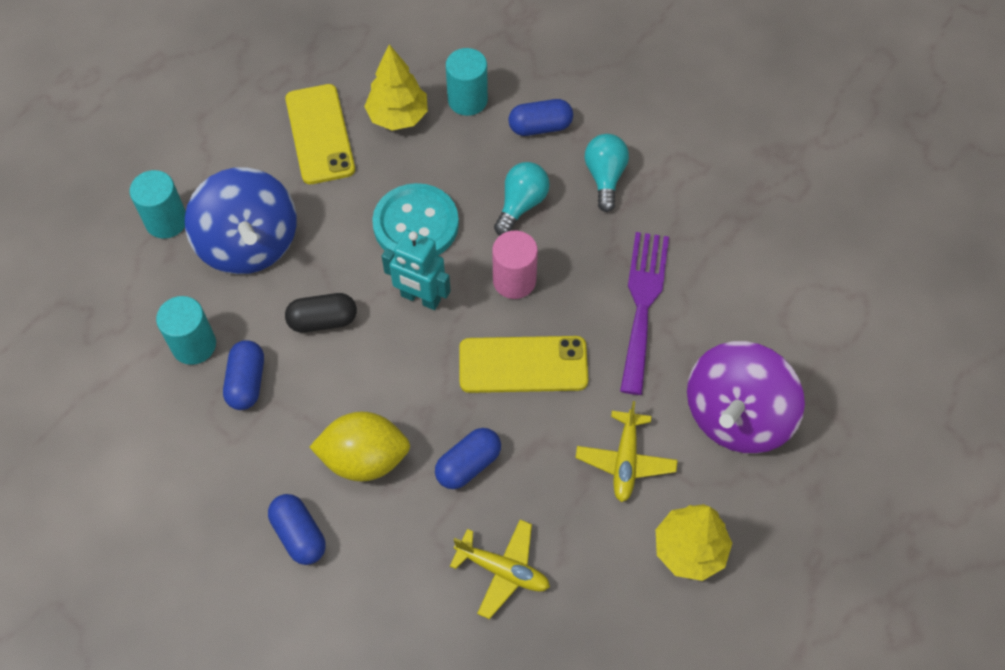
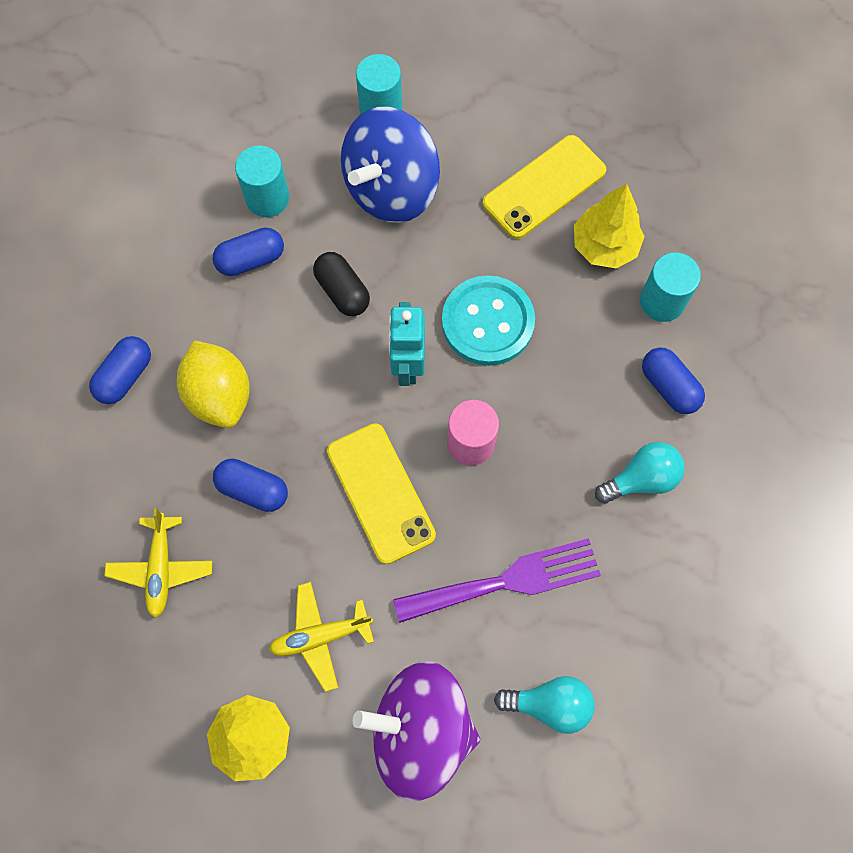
camera: 65 degrees right, 10 degrees up
(521, 205) = (563, 410): turquoise light bulb -> turquoise light bulb (549, 704)

